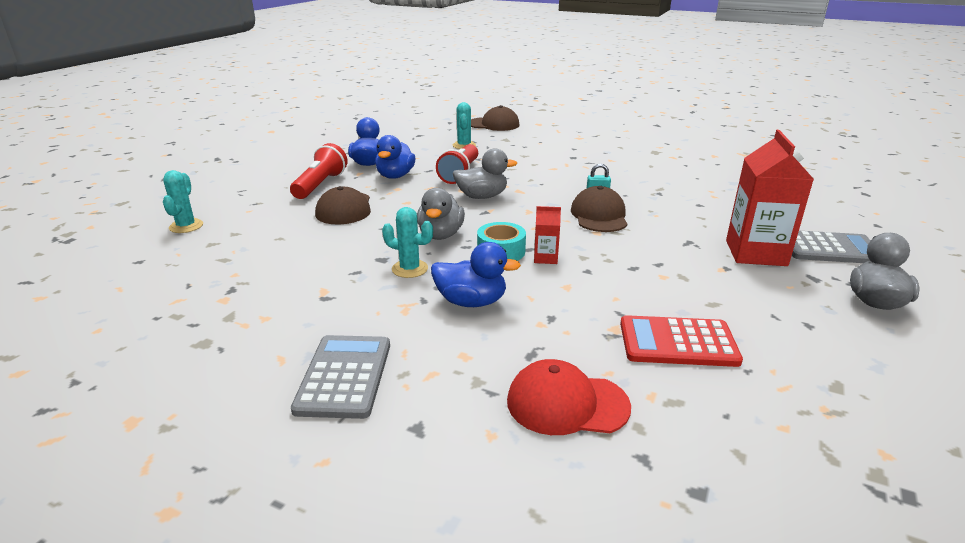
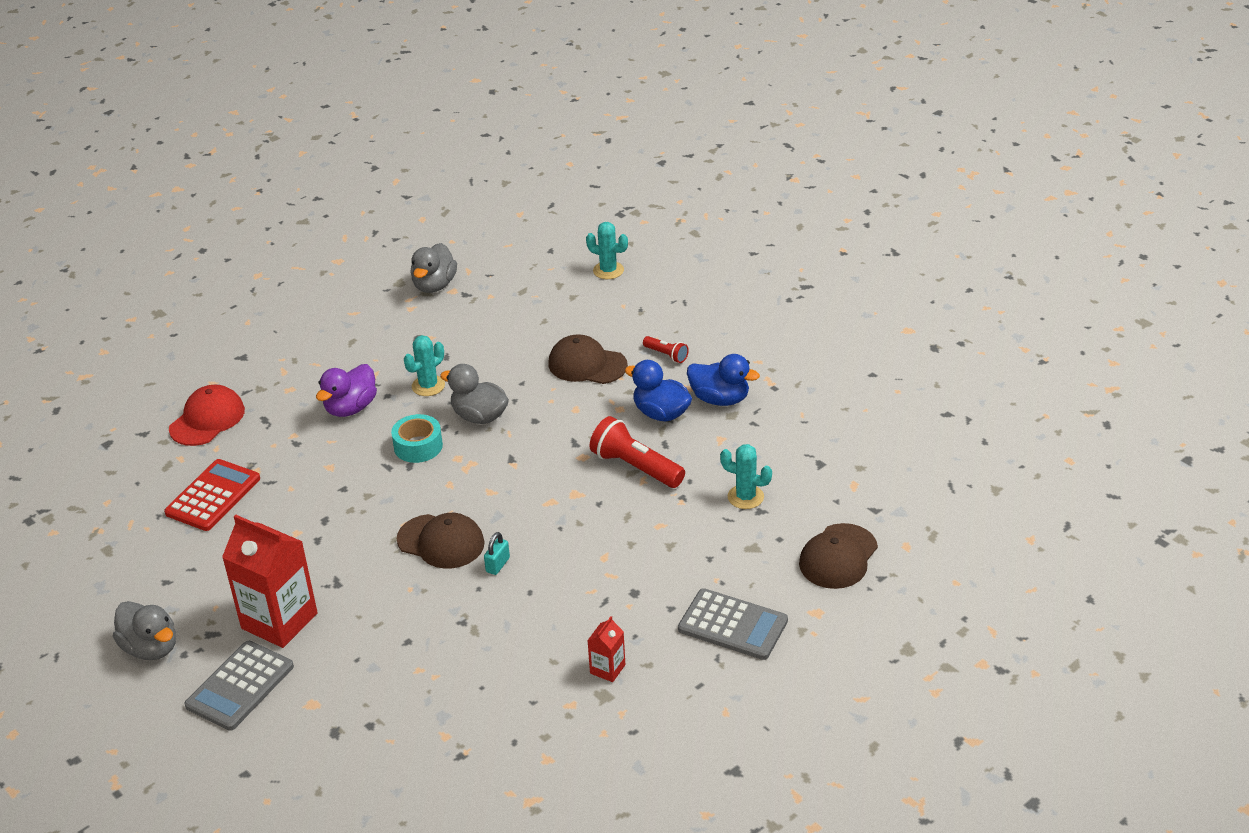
camera: 115 degrees right, 10 degrees up
(320, 185) = (666, 355): red flashlight -> red flashlight, size x0.52
(344, 376) = (312, 336): grey calculator -> grey calculator (733, 625)
(471, 302) = (351, 408): blue duck -> purple duck
(482, 196) = (553, 467): grey duck -> grey duck (434, 285)
(545, 258) = (384, 470): red carton -> red carton (607, 669)

